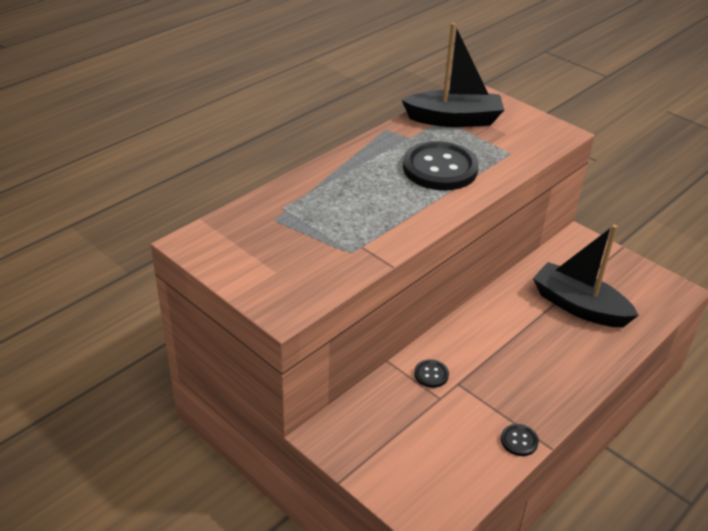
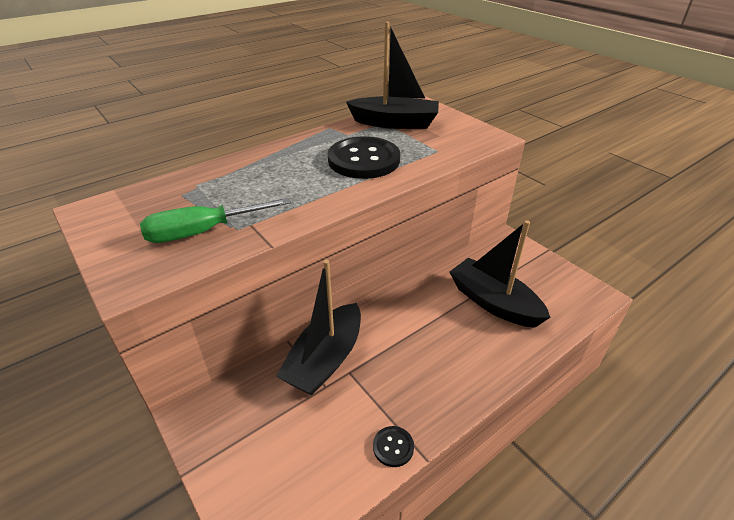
camera: 10 degrees right, 0 degrees up
(322, 257) = (203, 232): none -> green screwdriver
(431, 374) = (325, 360): black button -> black boat

